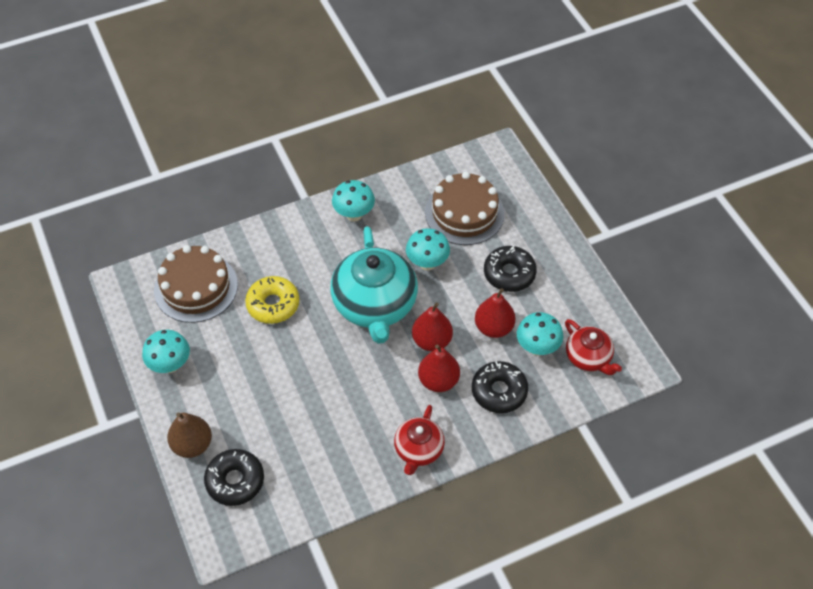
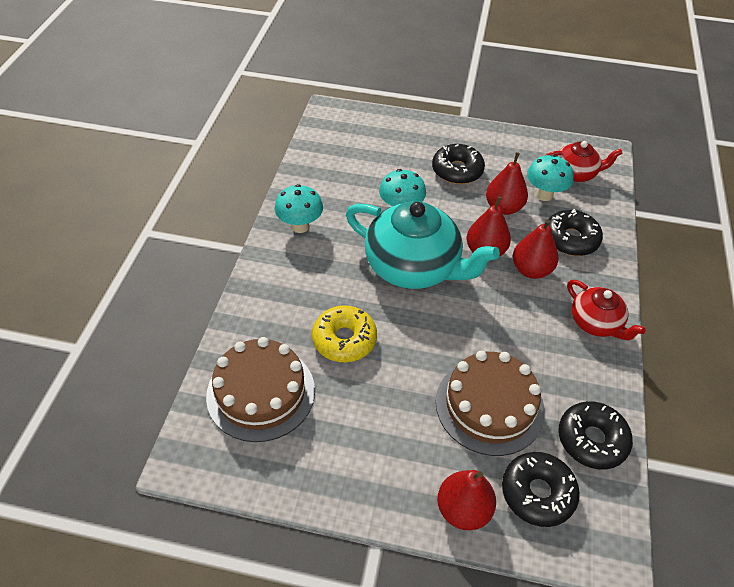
camera: 55 degrees left, 5 degrees down
(170, 365) = (341, 473): turquoise mushroom -> none
(192, 445) = (463, 510): brown pear -> red pear
(303, 494) = (591, 440): none -> black donut
(464, 213) = (371, 161): brown cake -> brown cake (489, 405)

